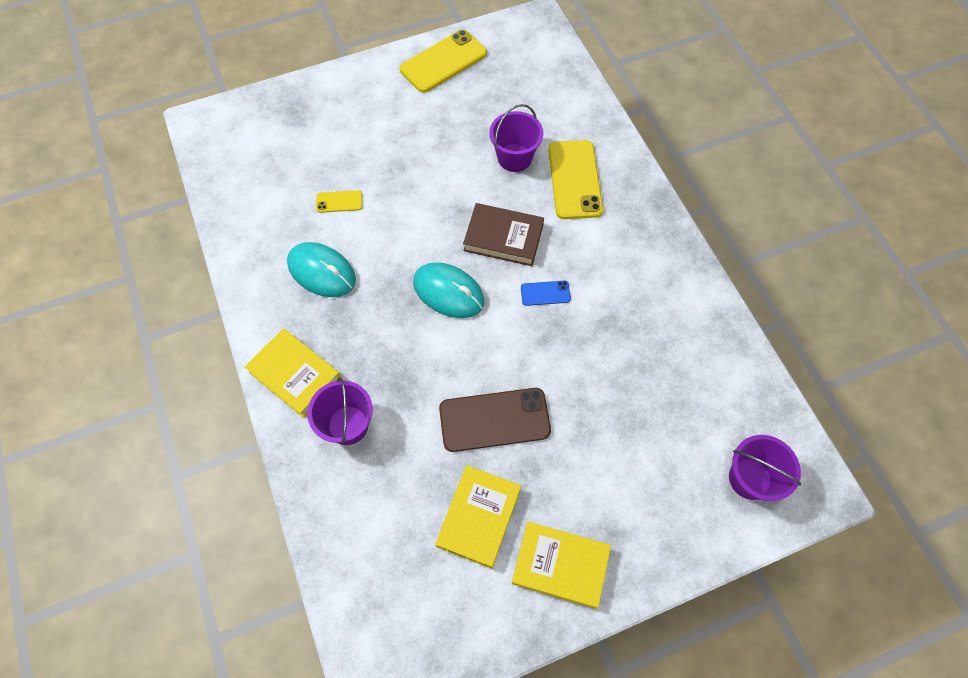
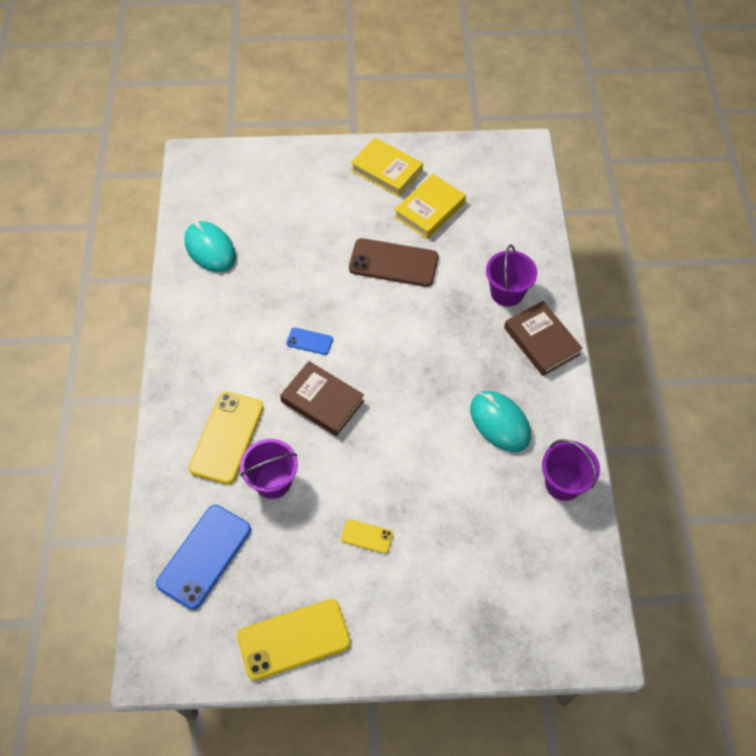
camera: 160 degrees left, 5 degrees down
(295, 375) = (541, 341): yellow book -> brown book
(339, 201) = (466, 490): yellow phone -> yellow phone (367, 536)
(448, 292) = (391, 368): turquoise mouse -> turquoise mouse (210, 249)
(541, 91) = (204, 556): none -> blue phone
(750, 478) = (234, 177): purple bucket -> purple bucket (563, 483)

